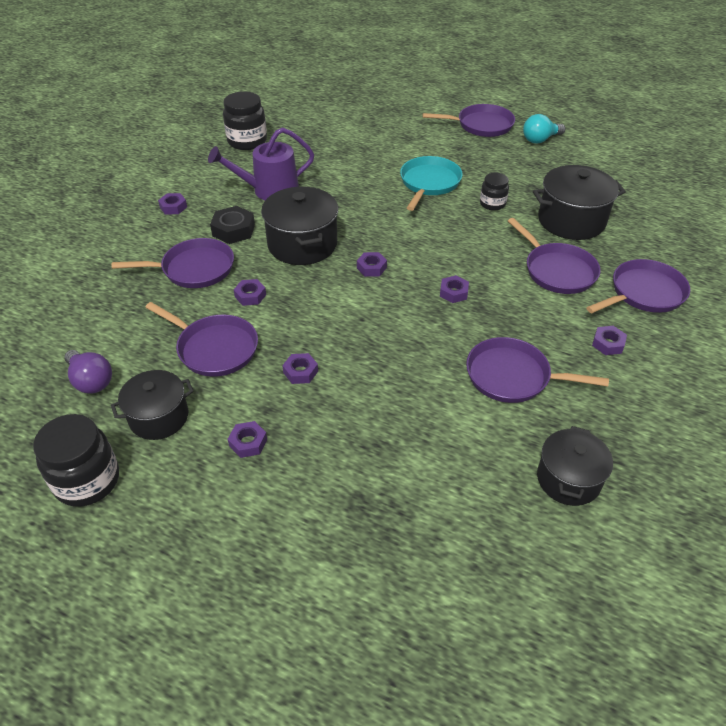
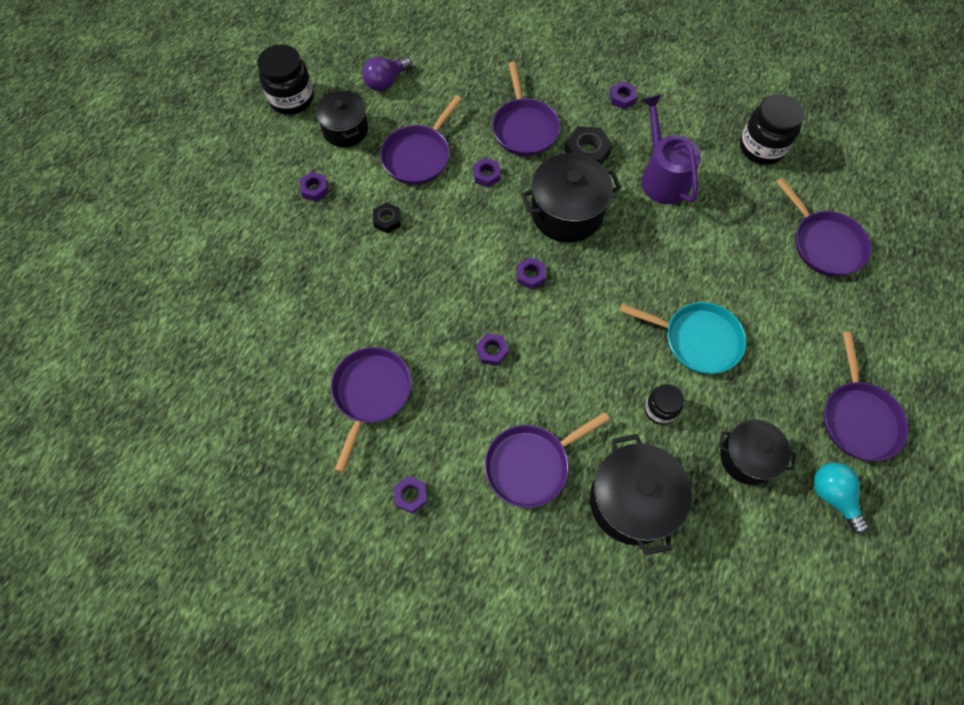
camera: 90 degrees right, 20 degrees up
(300, 372) = (387, 220): purple nut -> black nut
(568, 479) = (250, 422): black pot -> black pot (747, 457)
(644, 293) = (492, 558): purple pan -> purple pan (824, 244)

